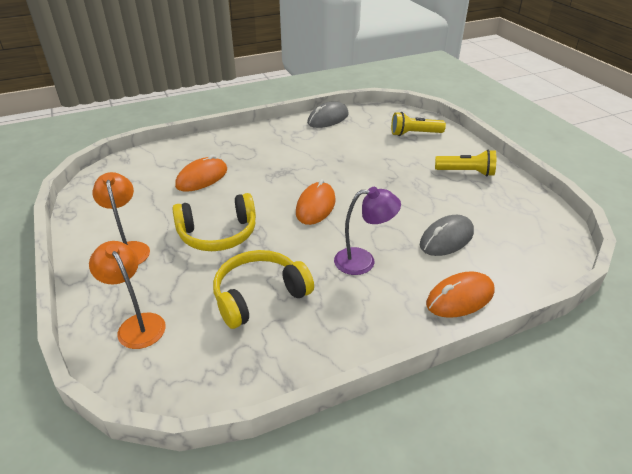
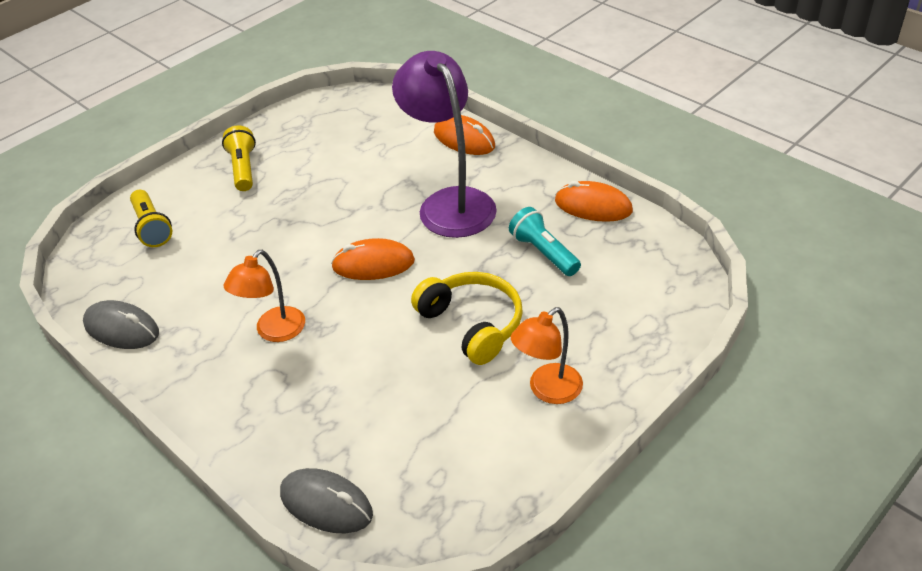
camera: 110 degrees left, 5 degrees up
(137, 324) = (639, 318): orange lamp -> orange lamp (274, 332)
(202, 178) = (360, 400): orange mouse -> orange mouse (593, 206)
(259, 295) = (544, 253): yellow headphones -> turquoise flashlight
(363, 261) = (450, 203): purple lamp -> purple lamp, size x1.76
(446, 239) = (383, 160): grey mouse -> grey mouse (326, 504)

